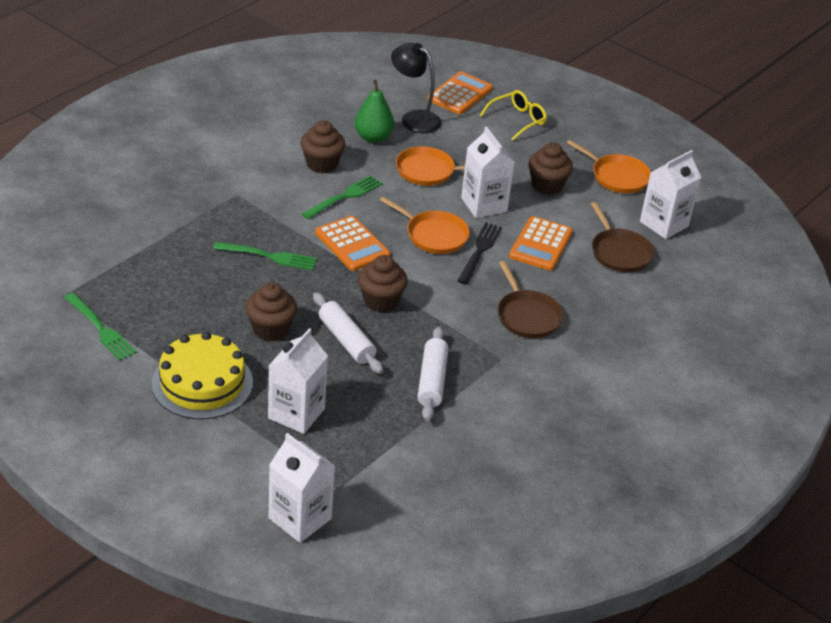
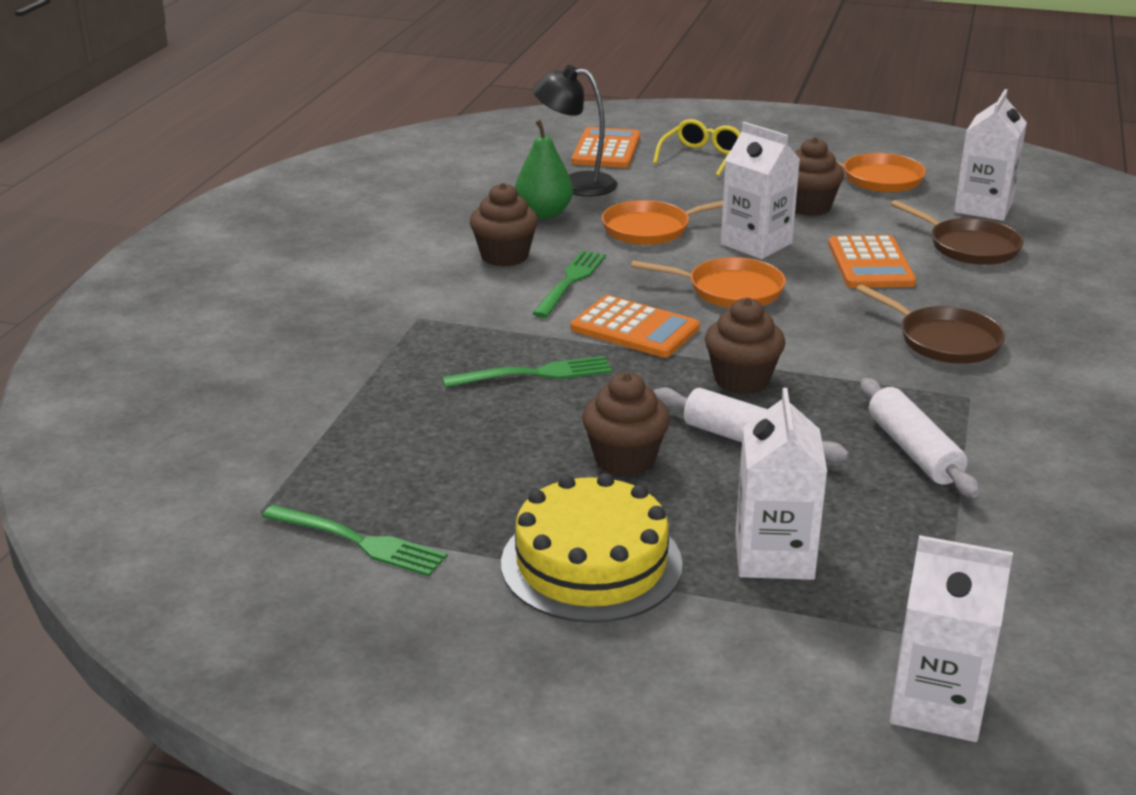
camera: 20 degrees left, 10 degrees down
(479, 251) = (806, 291): black fork -> none

